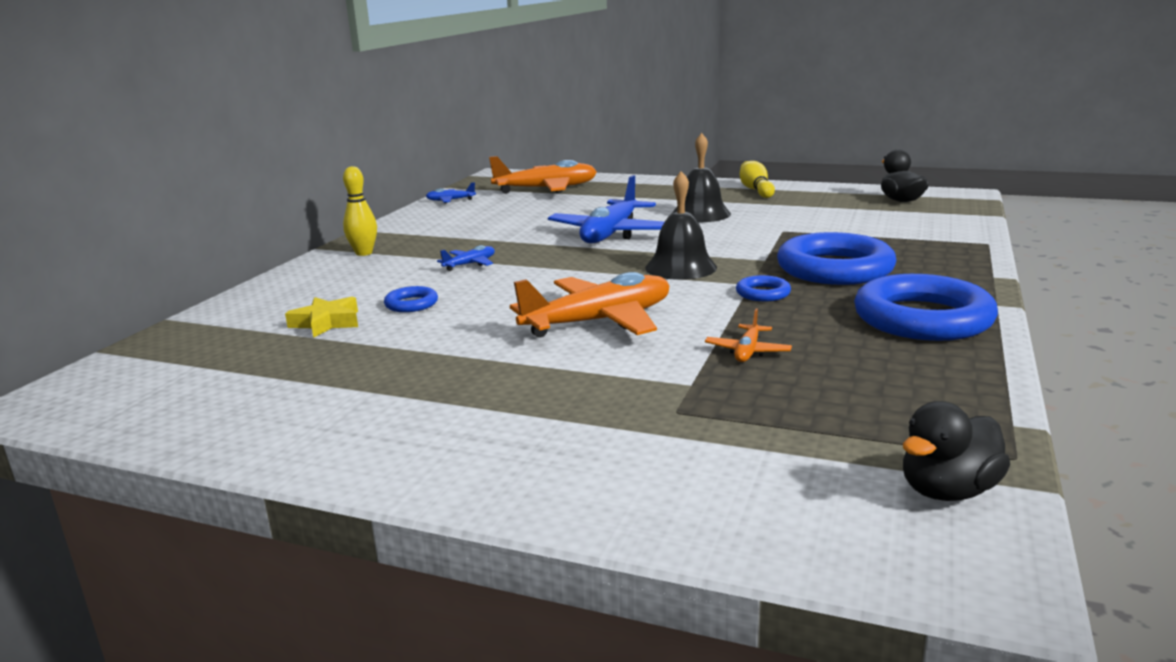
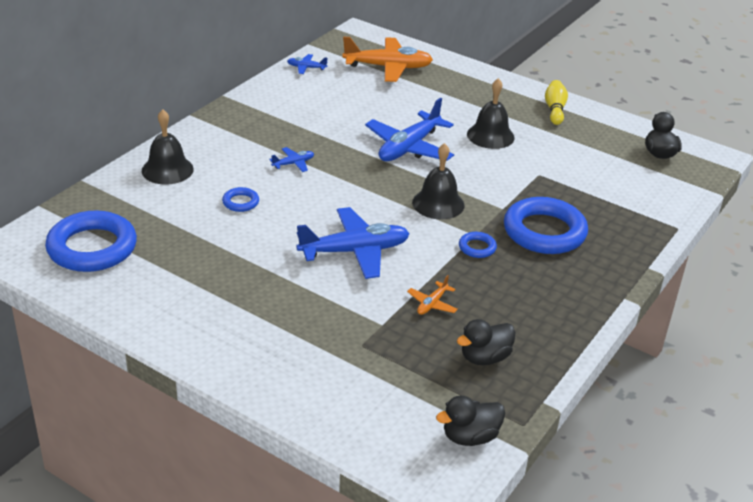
camera: 10 degrees right, 15 degrees up
(295, 292) = (167, 170): none -> black bell
(326, 323) = (182, 210): yellow star -> none
(364, 253) = (223, 130): yellow bowling pin -> none
(599, 321) = (354, 251): orange plane -> blue plane
(875, 392) = (484, 358): none -> black duck
(922, 318) = (563, 300): blue ring -> blue ring (92, 248)

